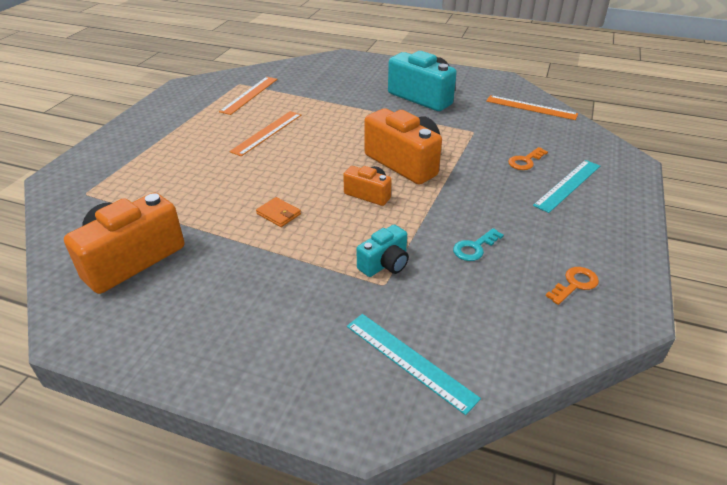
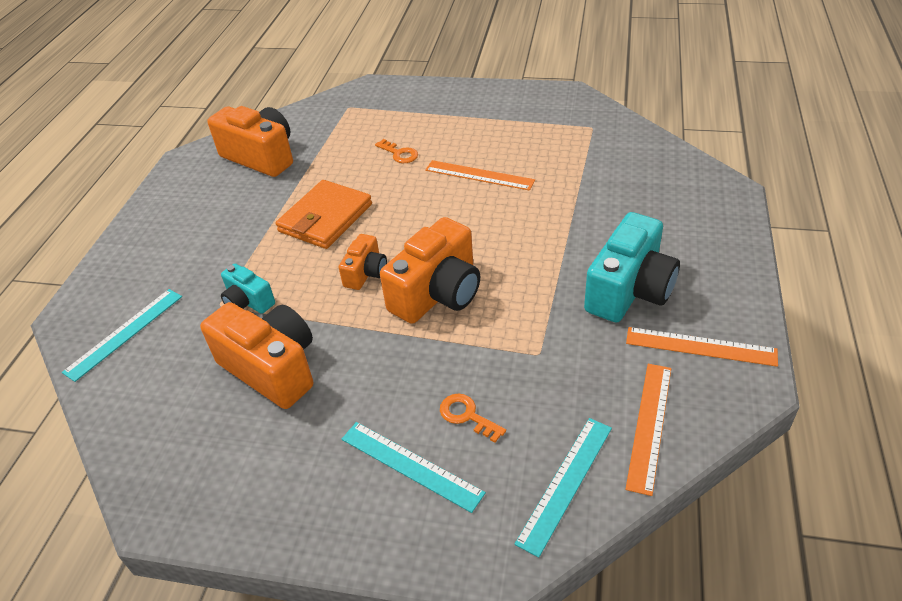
camera: 85 degrees right, 5 degrees up
(249, 95) = (565, 141): orange ruler -> orange ruler (700, 346)
(278, 214) = (325, 218): orange wallet -> orange wallet, size x2.21
(474, 248) = (272, 368): turquoise key -> orange camera
(573, 135) = (565, 483): none -> turquoise ruler
(574, 284) = (206, 459): orange key -> orange key (399, 154)

